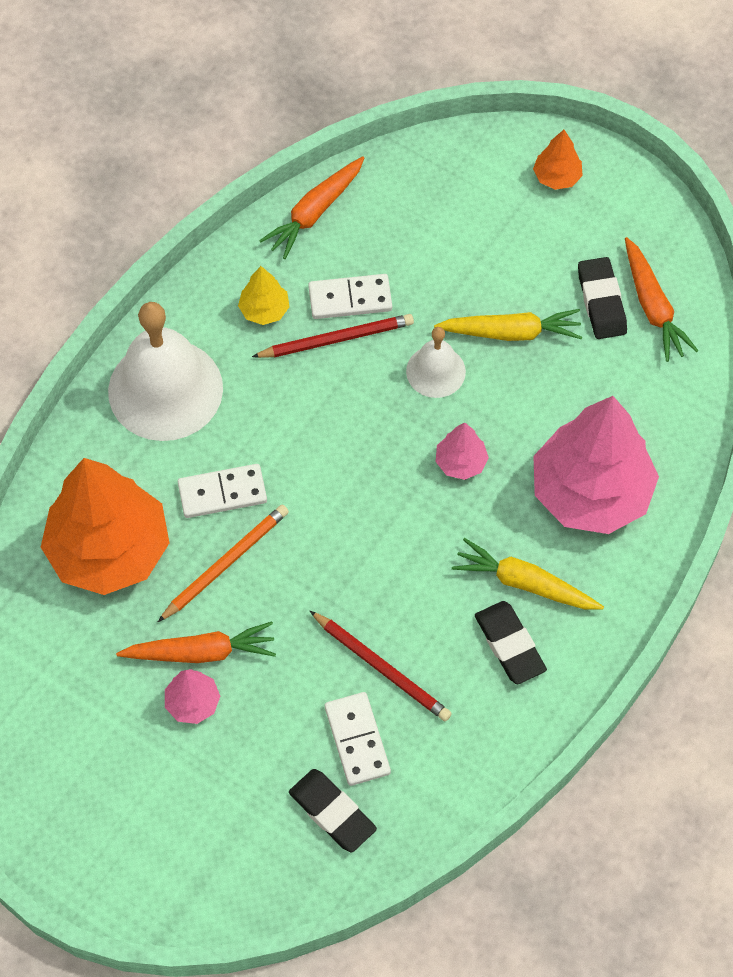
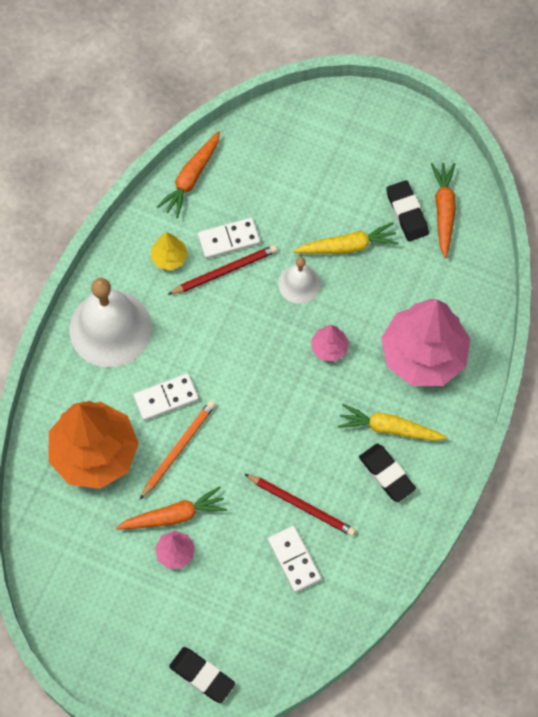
camera: 10 degrees left, 5 degrees up
(332, 812) = (286, 613): black eraser -> black eraser (202, 676)
(556, 177) = (359, 124): orange tree -> none
(653, 307) = (443, 211): orange carrot -> orange carrot turned 150 degrees counterclockwise

